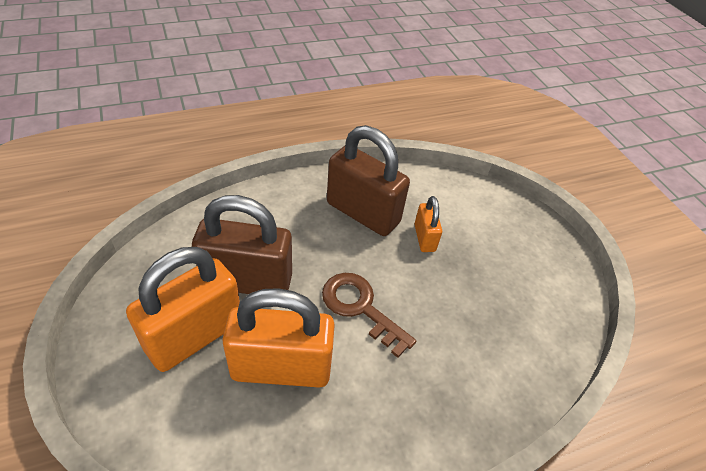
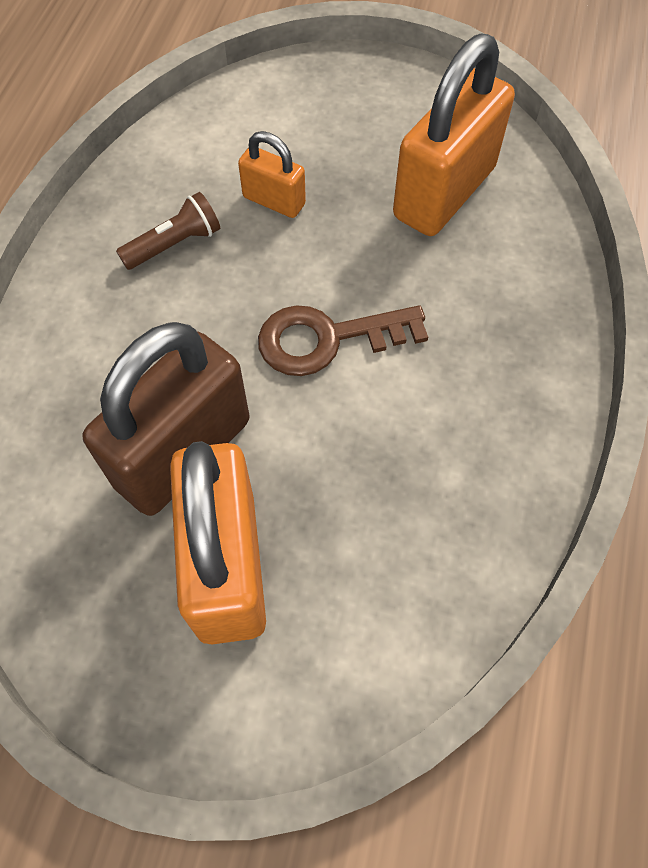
camera: 50 degrees left, 15 degrees up
(281, 367) = (352, 480): orange padlock -> orange padlock (444, 193)
(363, 213) = (175, 244): brown padlock -> brown flashlight

